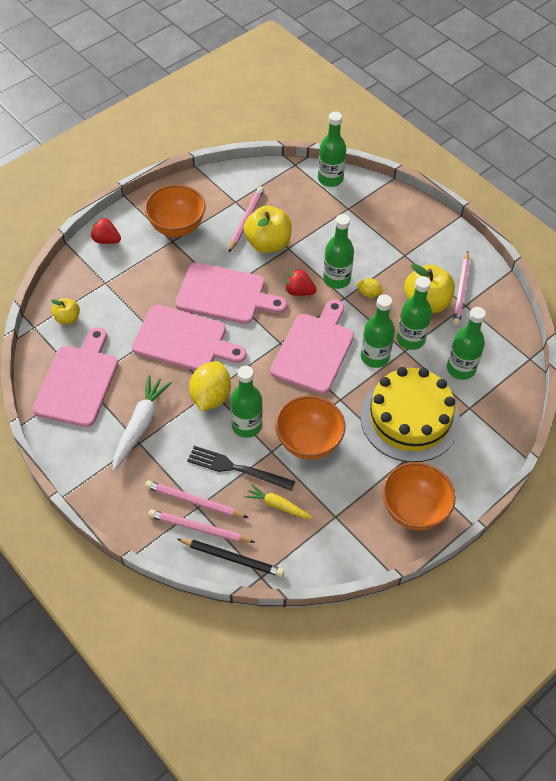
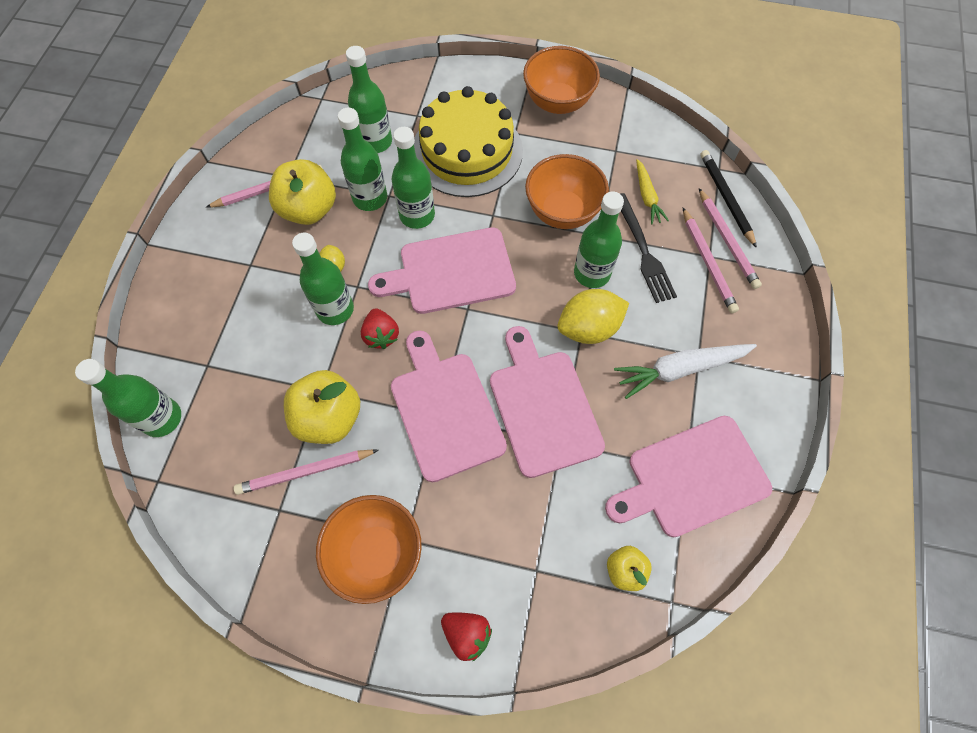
camera: 125 degrees left, 10 degrees up
(106, 240) = (467, 633): red strawberry -> red strawberry turned 45 degrees counterclockwise

